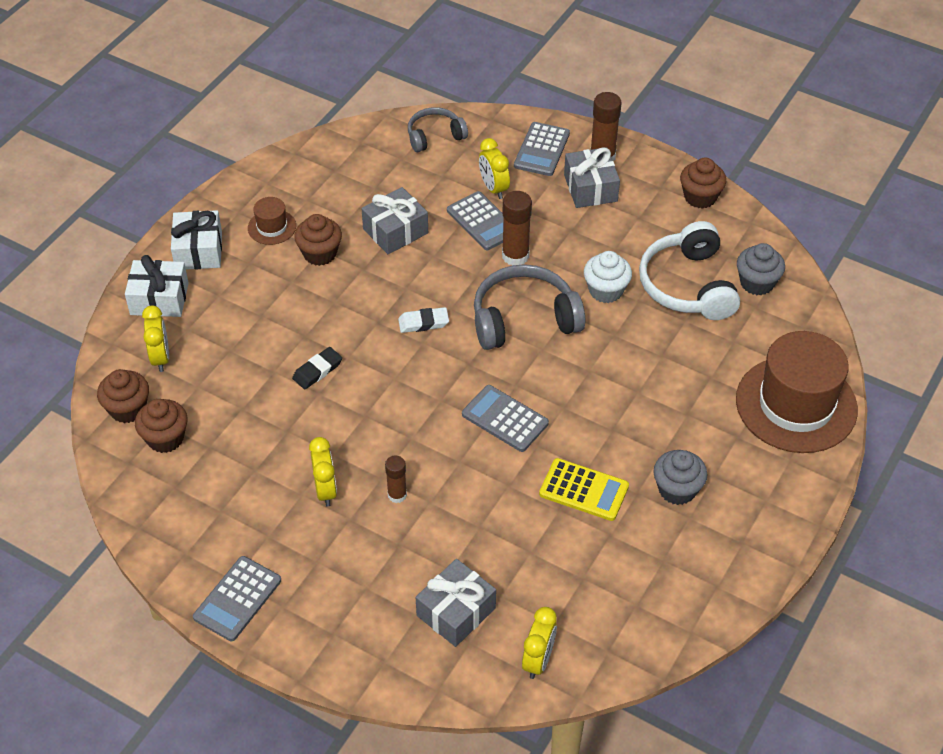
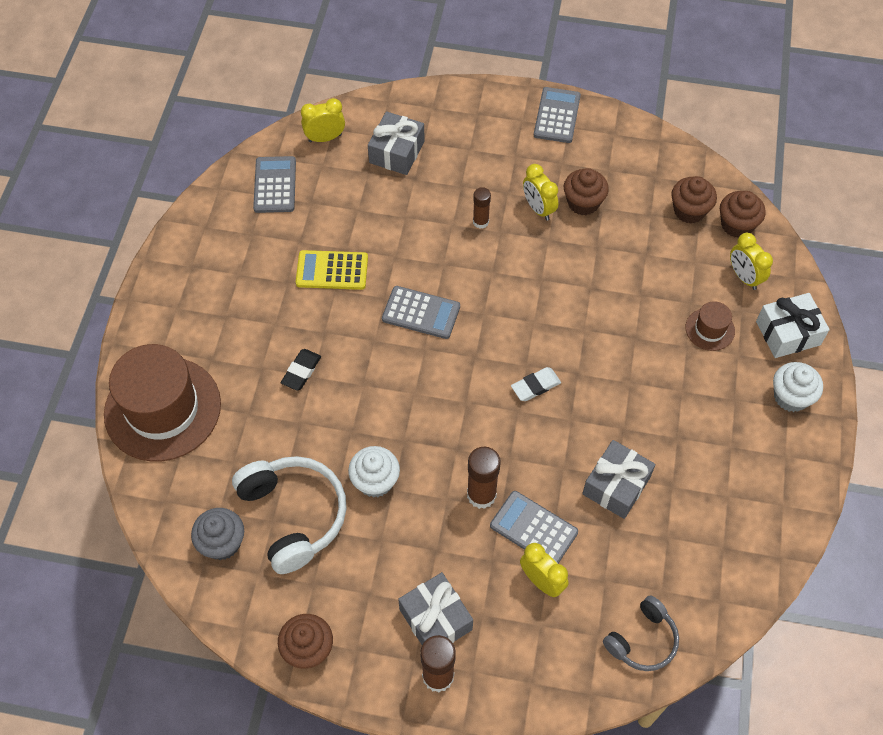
camera: 160 degrees right, 10 degrees up
(198, 250) = (790, 397): white gift -> white cupcake
(272, 227) = (740, 448): brown hat -> brown hat (710, 329)
(317, 370) = (604, 307): black eraser -> black eraser (301, 371)
(320, 253) = (674, 432): brown cupcake -> brown cupcake (583, 203)
(524, 319) = (443, 420): grey headphones -> none
(538, 660) = (325, 138): yellow clock -> yellow clock turned 75 degrees clockwise
(542, 150) = (512, 662): grey calculator -> grey calculator (275, 185)
(677, 489) = (254, 294): grey cupcake -> none

